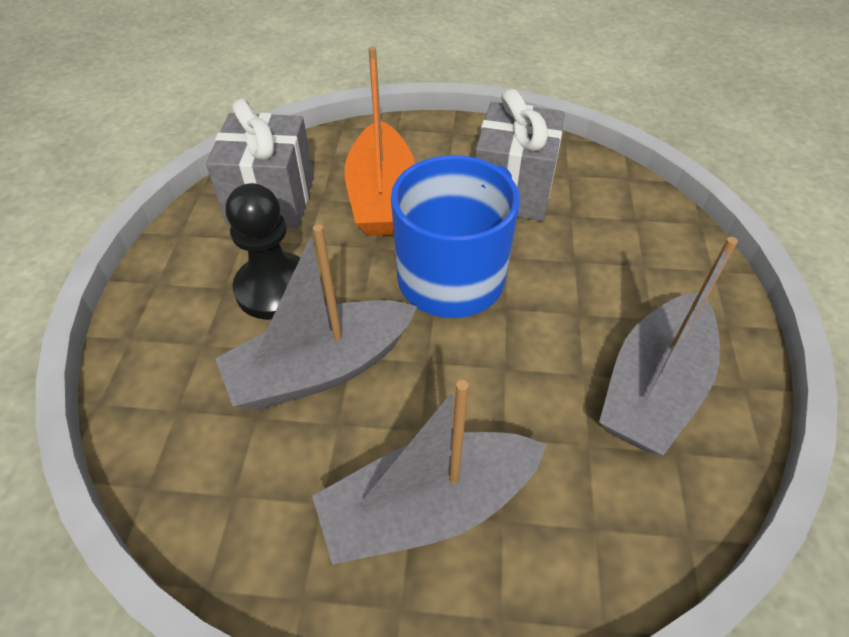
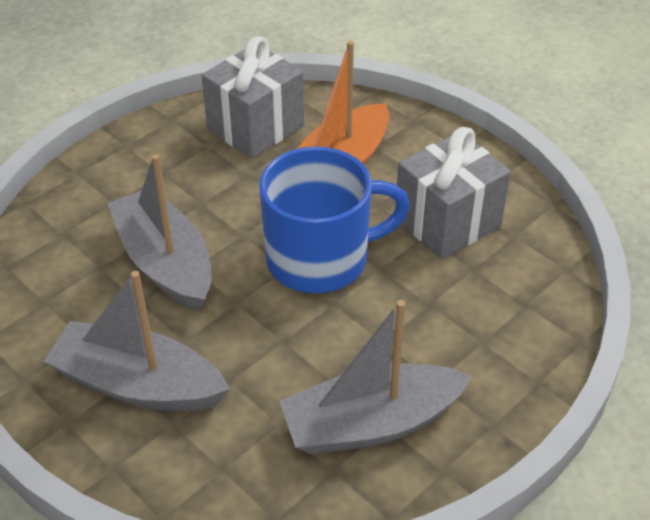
camera: 40 degrees right, 5 degrees down
(275, 288) = (192, 193): black pawn -> none
(321, 368) = (165, 263): grey boat -> grey boat turned 45 degrees clockwise

